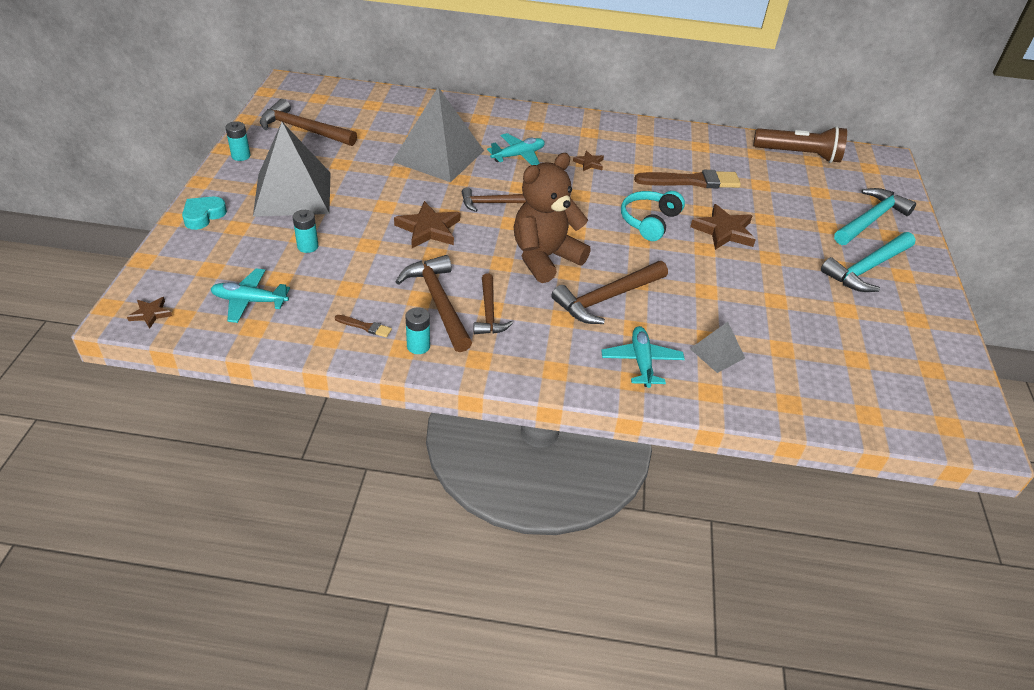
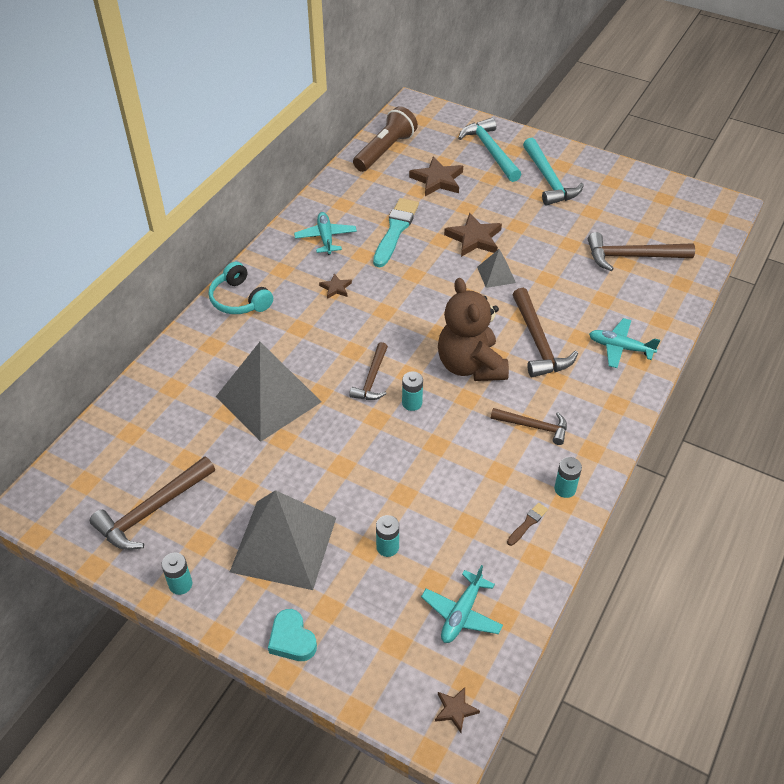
camera: 65 degrees left, 5 degrees up
(428, 229) = (395, 439): brown star -> brown star (437, 180)
(438, 302) = (509, 459): brown hammer -> brown hammer (632, 256)
(476, 231) = (412, 403): none -> turquoise battery
(518, 155) = (298, 335): turquoise plane -> turquoise plane (326, 238)
(649, 221) = (444, 279): turquoise headphones -> turquoise headphones (240, 299)
(691, 181) = (395, 230): brown brush -> turquoise brush
(717, 353) = (621, 300): grey pyramid -> grey pyramid (496, 274)

